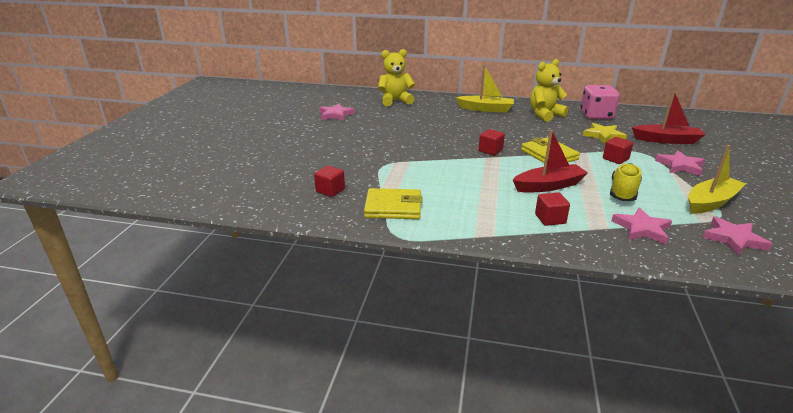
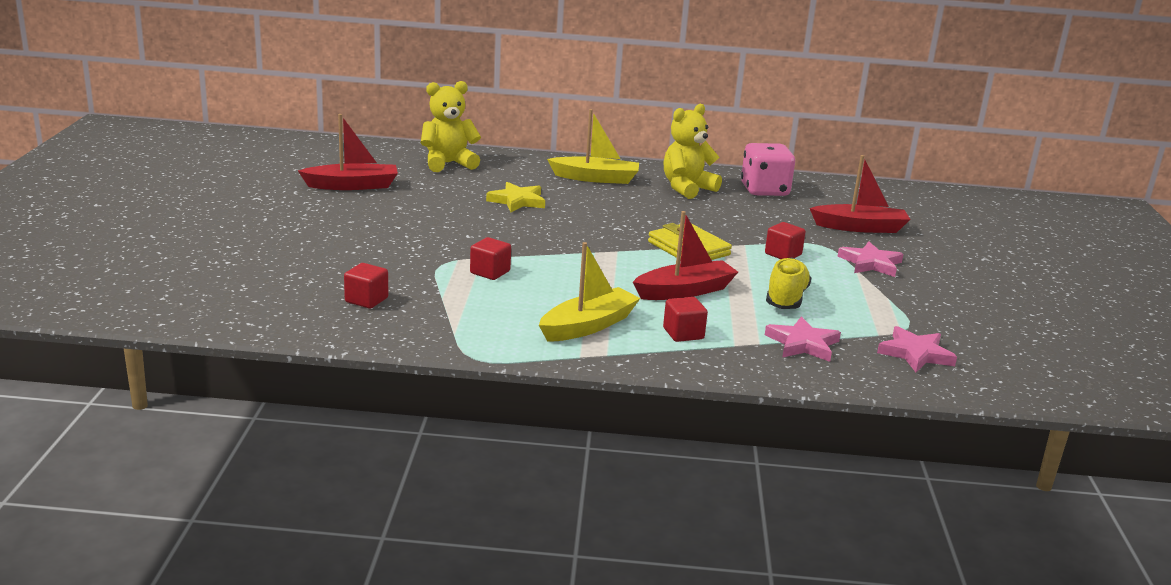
camera: 10 degrees left, 5 degrees down
(335, 115) = (352, 186): pink star -> red boat
(393, 207) = (464, 321): yellow wallet -> none
(490, 150) = (602, 242): red cube -> red cube (490, 272)
(603, 135) = (771, 220): yellow star -> yellow star (517, 201)
(711, 202) = (899, 310): yellow boat -> yellow boat (588, 326)

